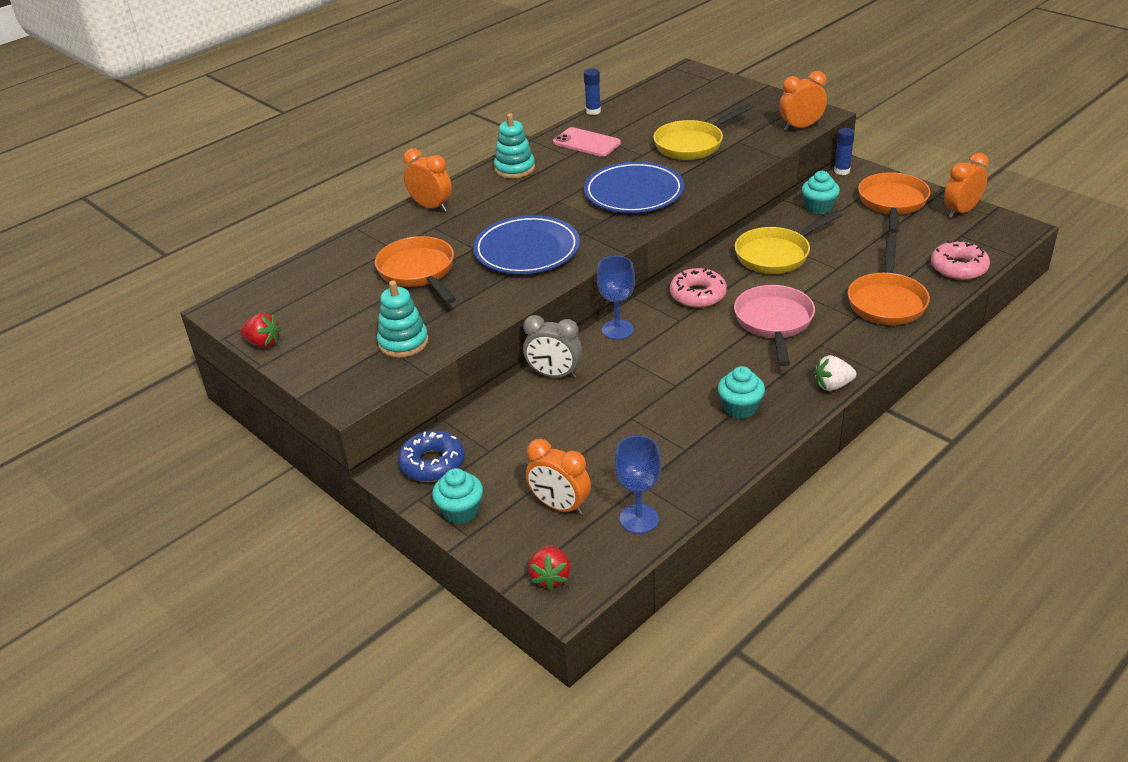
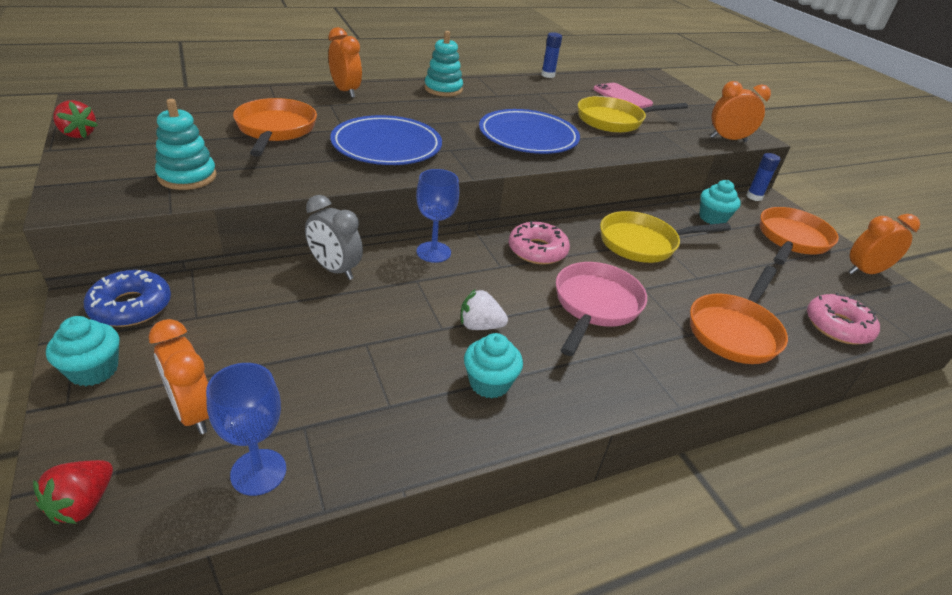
camera: 15 degrees right, 0 degrees up
(586, 143) = (521, 92): pink phone -> pink phone (622, 97)
(832, 386) = (614, 401): white strawberry -> white strawberry (480, 326)

